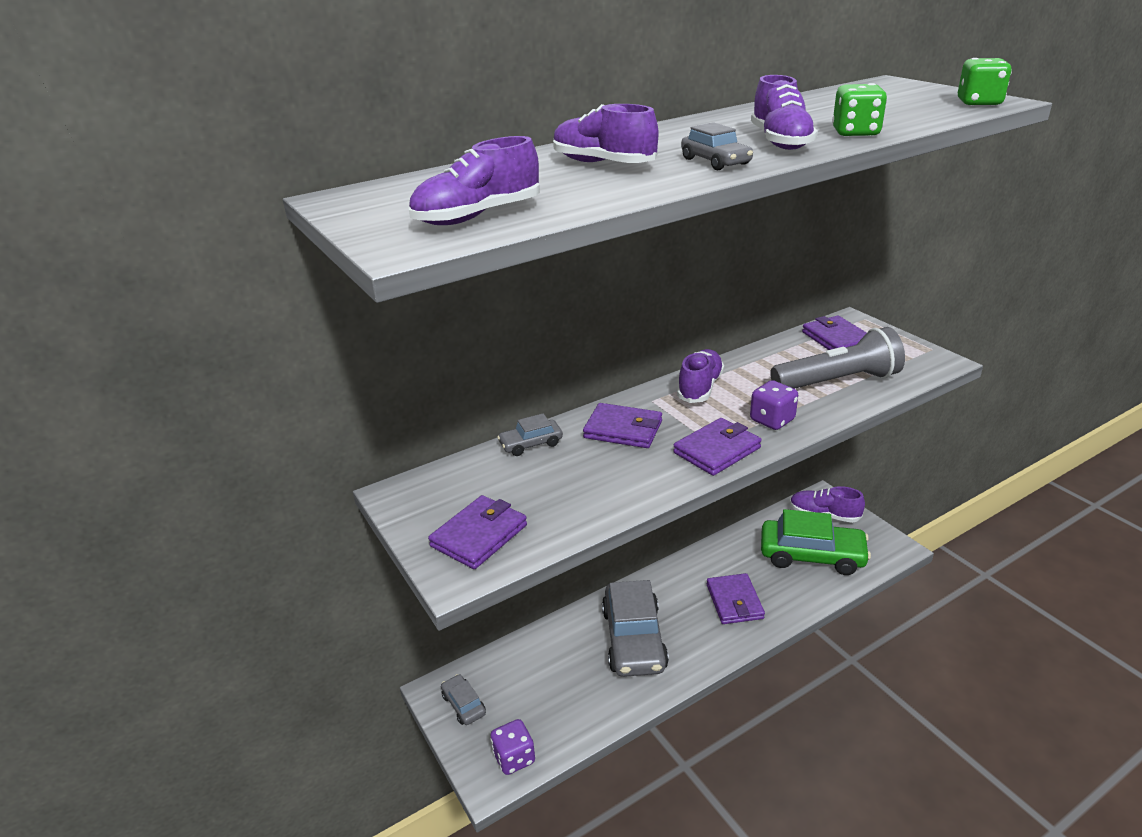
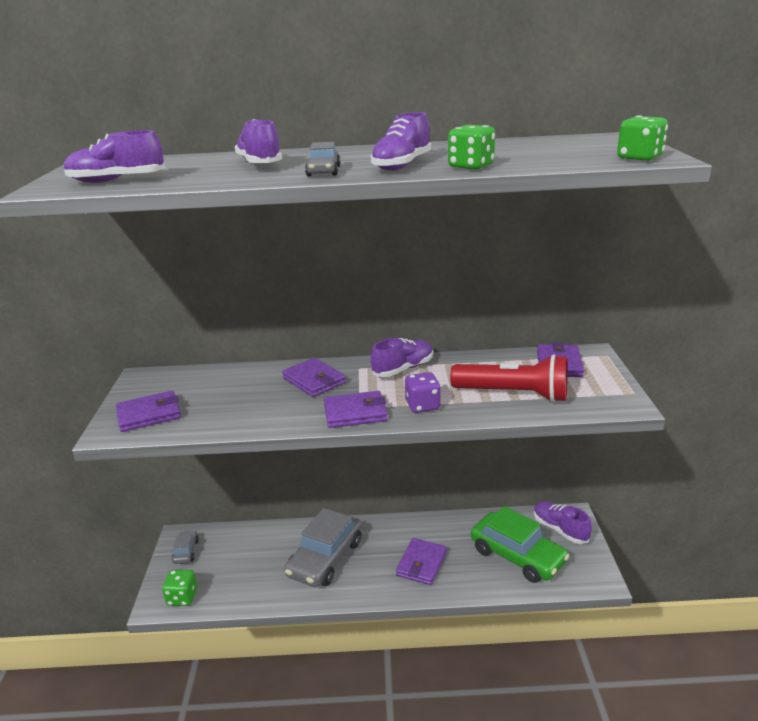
camera: 30 degrees right, 5 degrees down
(514, 758) = (182, 597): purple dice -> green dice
(531, 444) = (248, 372): grey car -> none
(837, 381) = (513, 394): grey flashlight -> red flashlight

